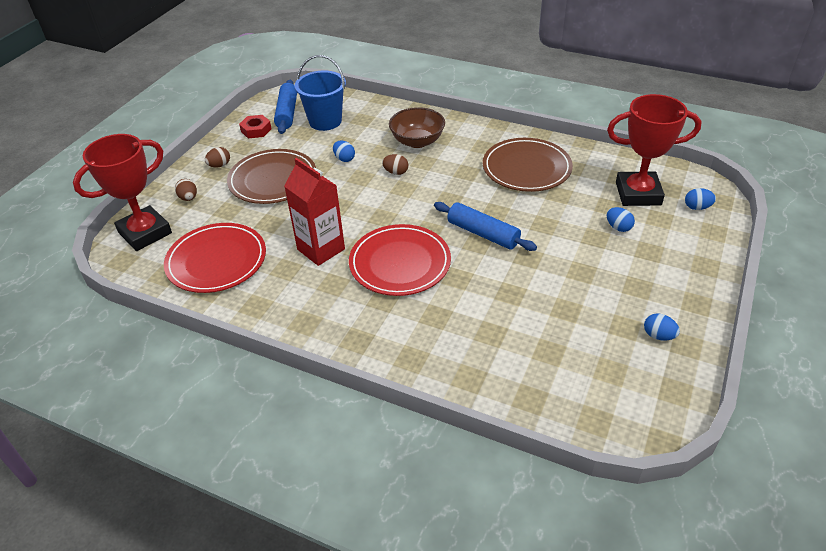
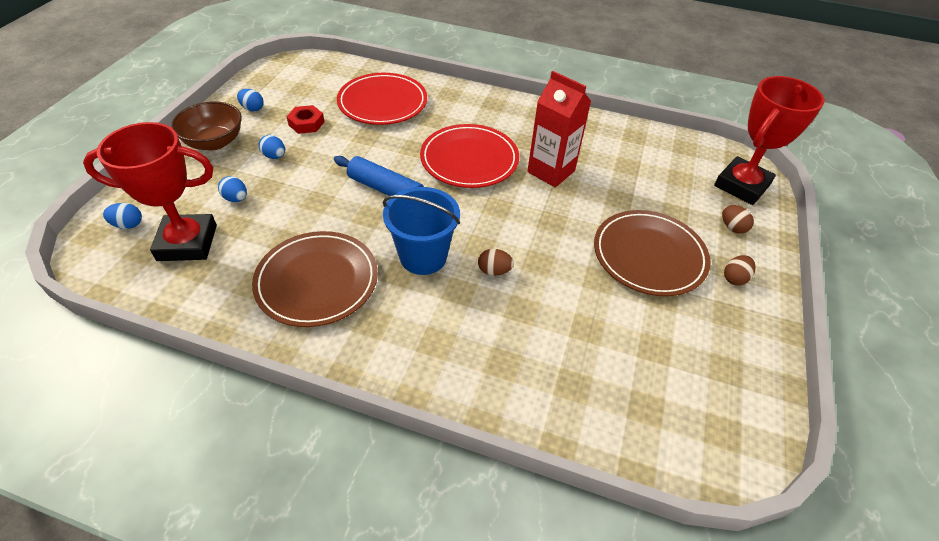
camera: 170 degrees right, 5 degrees up
(216, 261) = (646, 159): red plate -> red plate (382, 102)
(256, 130) = (733, 352): red nut -> red nut (306, 123)
(287, 113) = (708, 399): blue rolling pin -> none
(325, 121) = (633, 377): blue bucket -> blue bucket (423, 256)
(344, 159) = (571, 293): blue egg -> blue egg (274, 156)
(417, 141) = (472, 331): brown bowl -> brown bowl (214, 142)

